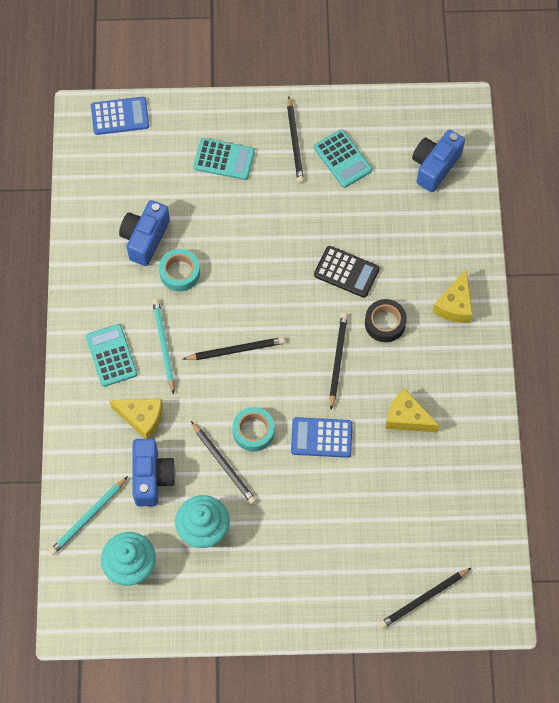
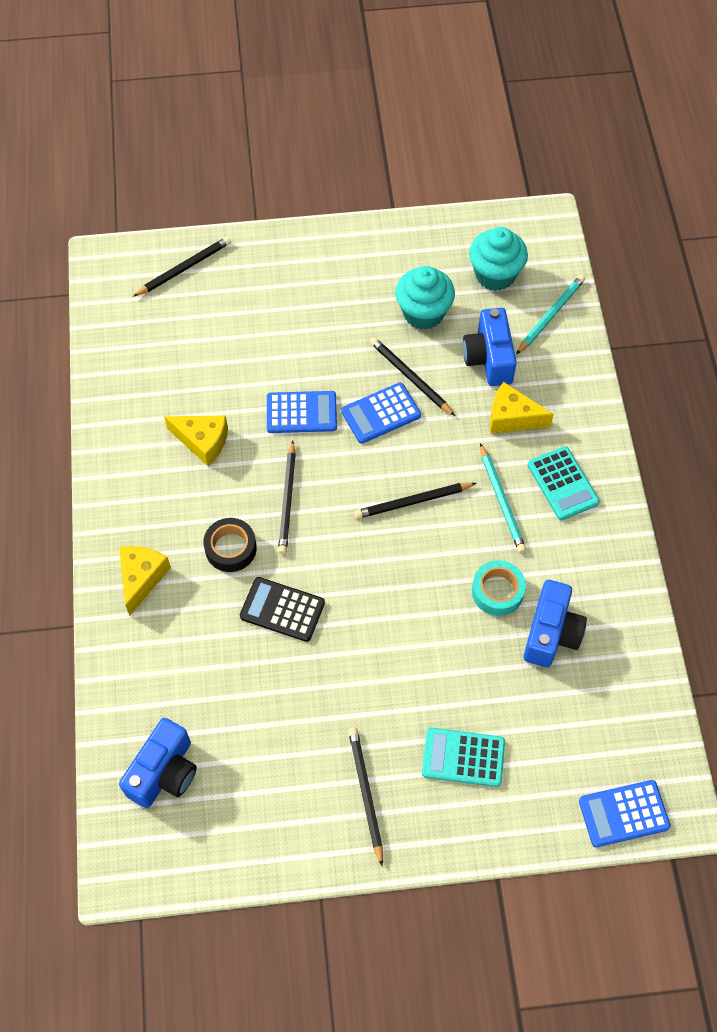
camera: 175 degrees right, 5 degrees down
(253, 431) = (381, 413): turquoise tape -> blue calculator
(342, 159) = (296, 772): turquoise calculator -> none

